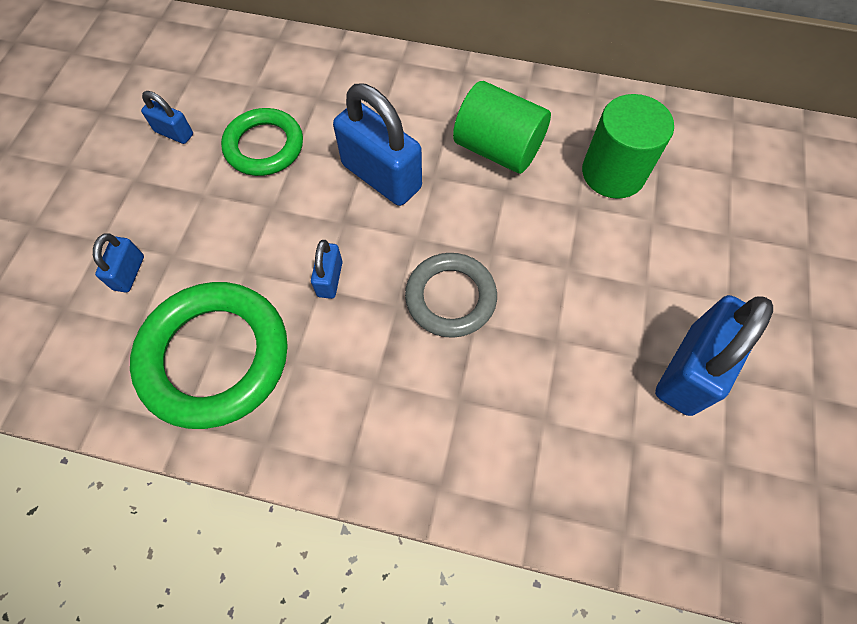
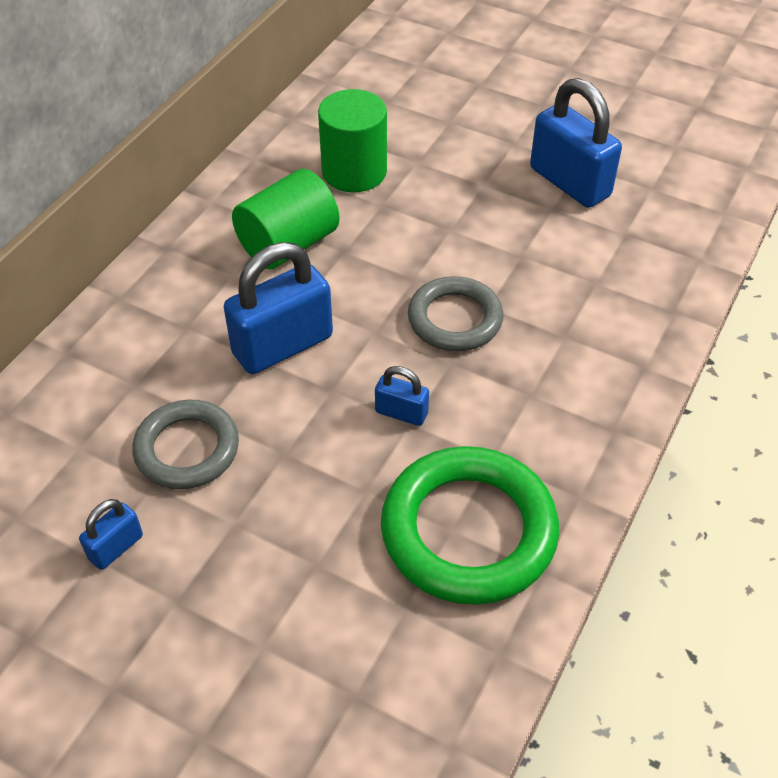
camera: 75 degrees left, 15 degrees down
(129, 273) = (326, 614): blue padlock -> none
(264, 146) = (187, 449): green ring -> grey ring

